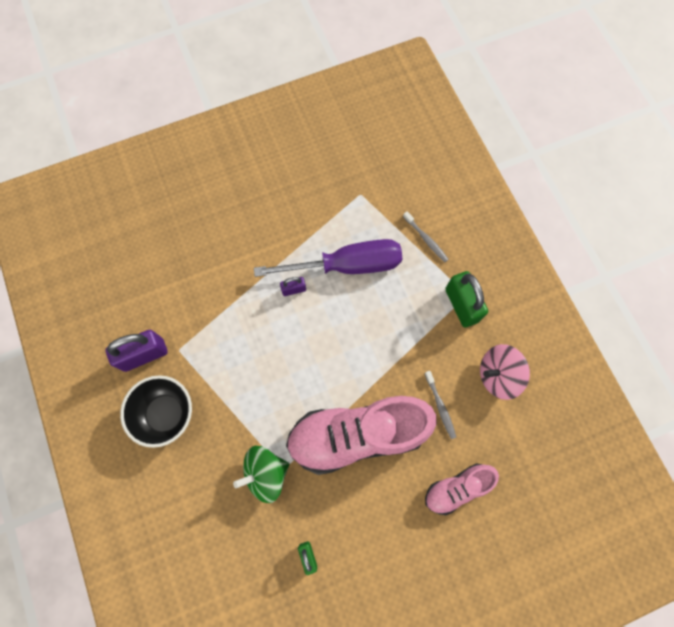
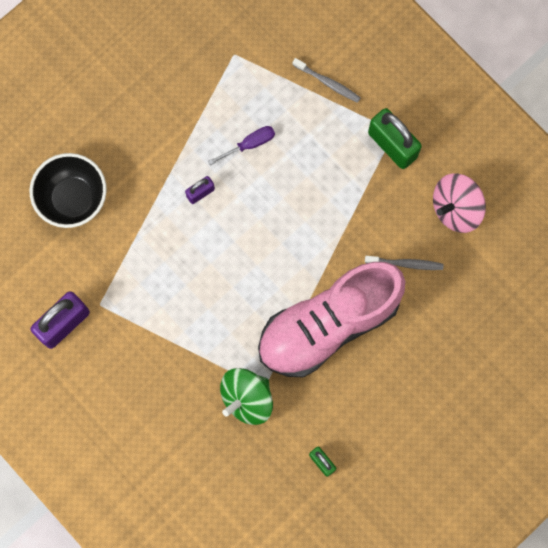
camera: 20 degrees left, 5 degrees up
(166, 414) = (115, 376): black bowl -> black bowl (73, 199)
(347, 265) = (250, 144): purple screwdriver -> purple screwdriver, size x0.42
(440, 406) = (405, 264): grey toothbrush -> grey toothbrush turned 45 degrees counterclockwise
(457, 488) = (450, 341): pink shoe -> none

